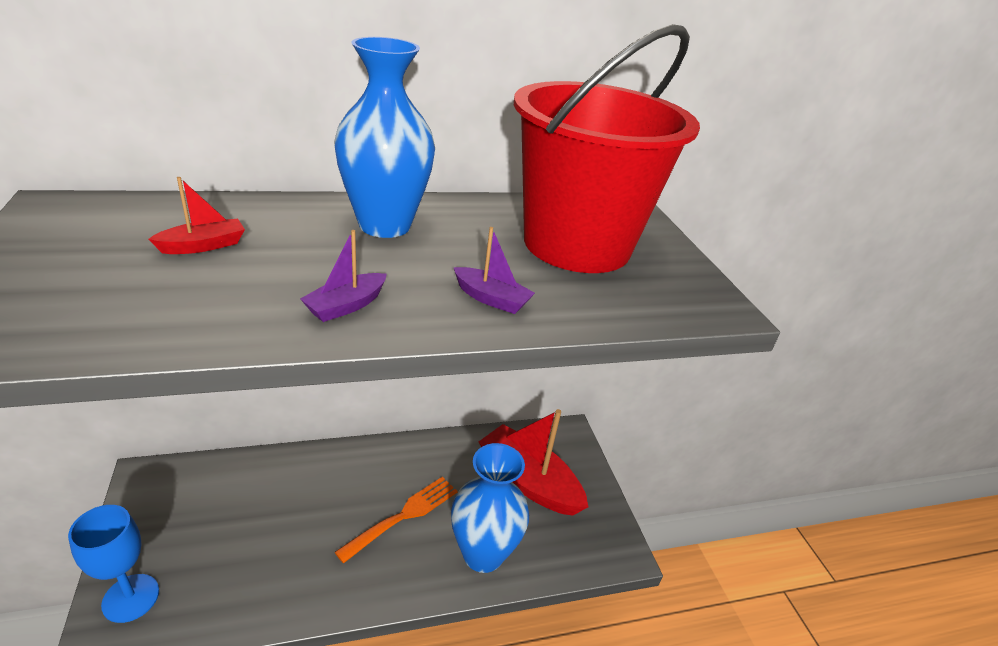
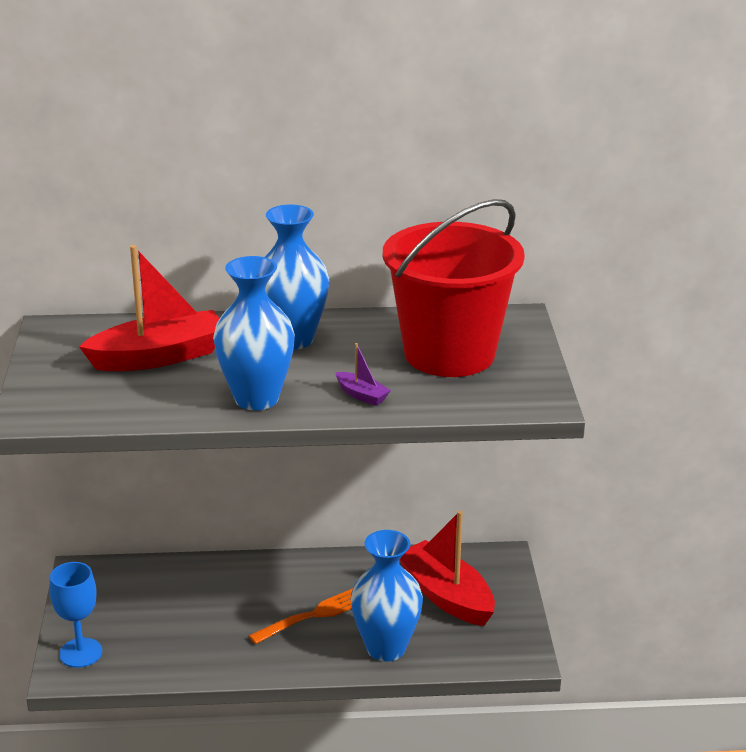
camera: 15 degrees right, 5 degrees down
(203, 246) = (159, 357): red boat -> red boat, size x2.31
(346, 306) = (256, 398): purple boat -> blue vase

